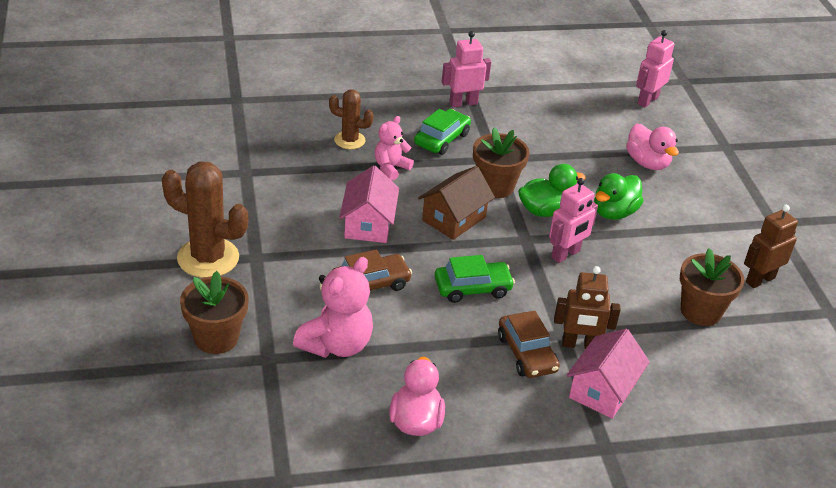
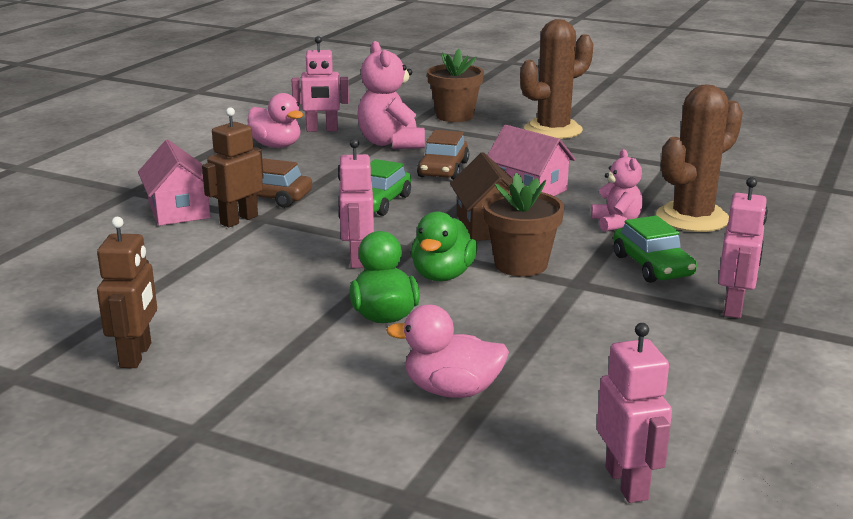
camera: 130 degrees right, 15 degrees down
(342, 414) = (322, 130): none -> pink robot
(349, 140) = (692, 218): brown cactus -> brown cactus, size x1.73
(700, 311) = (166, 293): brown flower pot -> none

